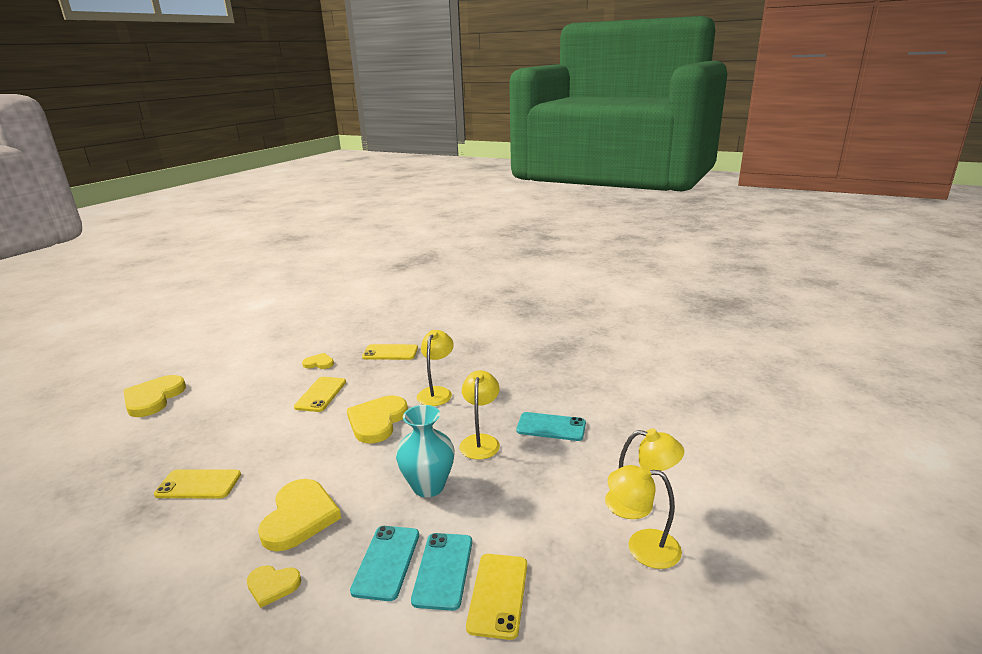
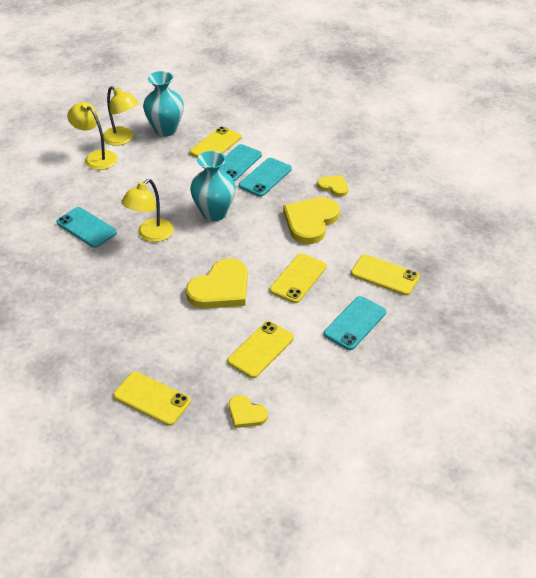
camera: 155 degrees left, 20 degrees up
(153, 398) = (452, 422): yellow heart -> none
(235, 434) = (355, 323): none -> turquoise phone
(301, 452) = (298, 278): none -> yellow phone
(437, 392) = (146, 304): yellow lamp -> none
(601, 593) = (165, 130): none -> turquoise vase

